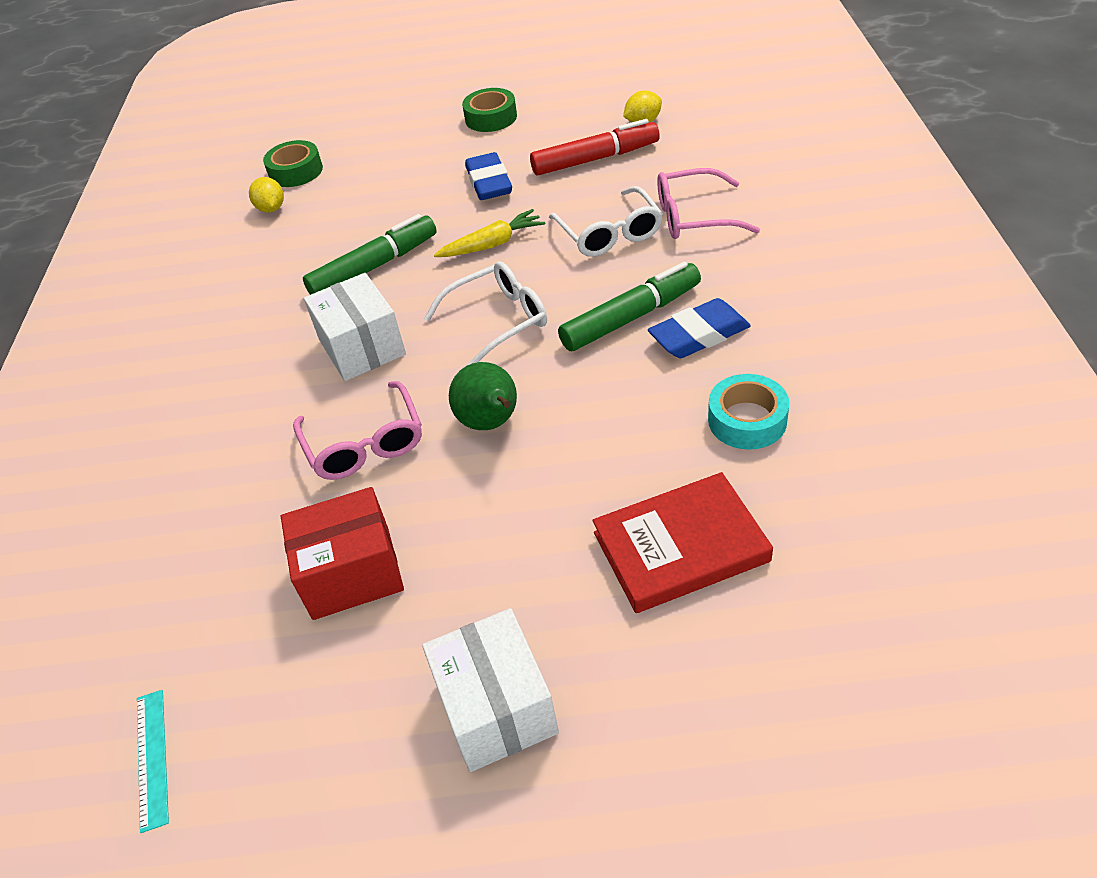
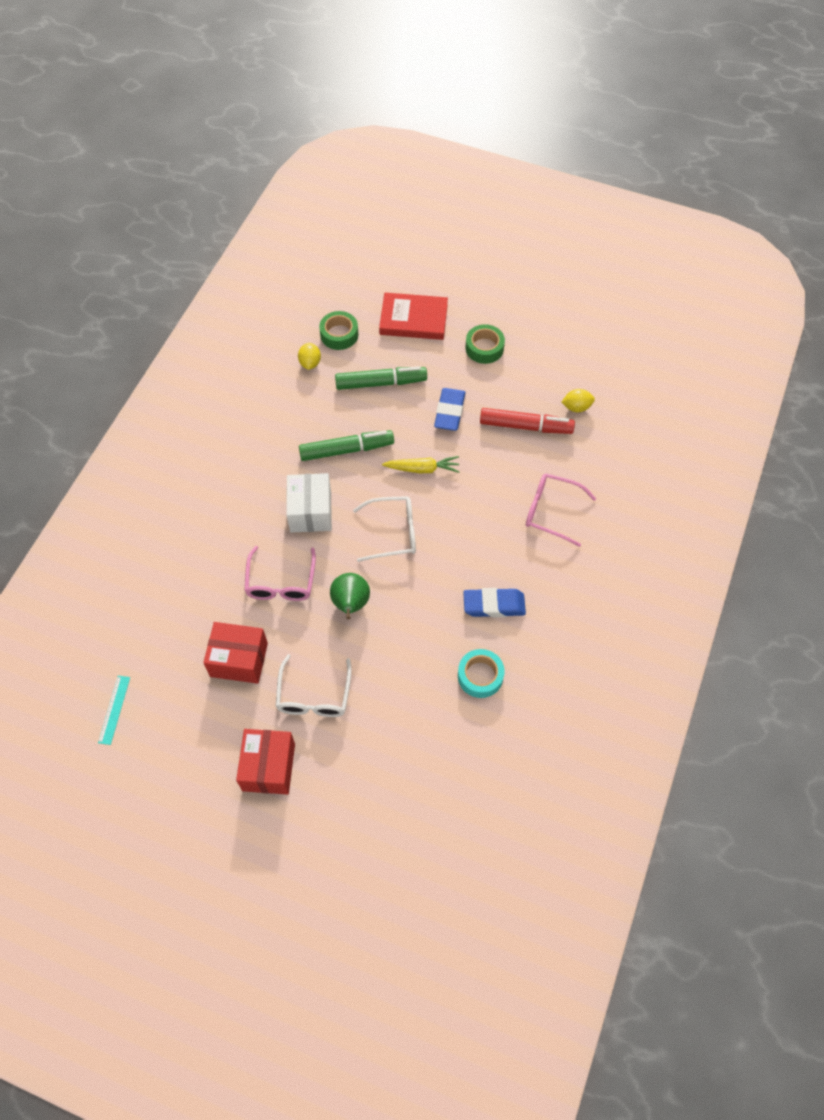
camera: 20 degrees right, 15 degrees up
(496, 707) = (269, 767): white box -> red box
(609, 233) = (494, 497): white glasses -> white glasses (314, 695)
(631, 317) = (466, 571): green marker -> green marker (381, 383)
(680, 547) = (398, 732): red book -> red book (413, 319)

